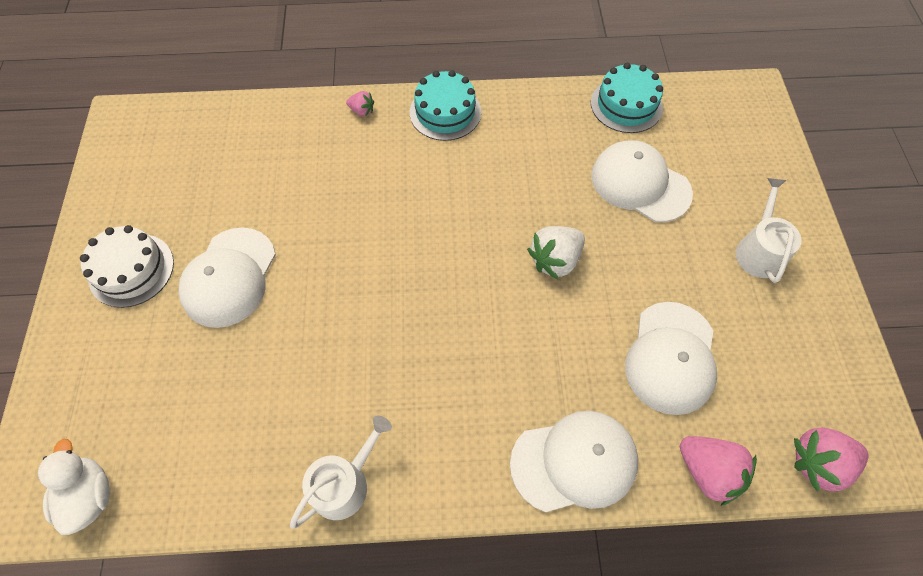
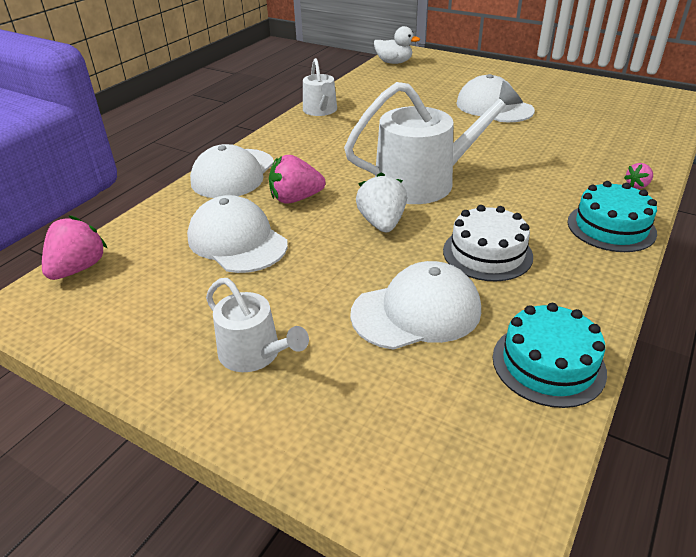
camera: 125 degrees right, 25 degrees down
(131, 270) = (526, 85): white cake -> white cake (487, 253)
(459, 264) = (424, 181): none -> white watering can
(707, 471) = (153, 218): pink strawberry -> pink strawberry (295, 199)

